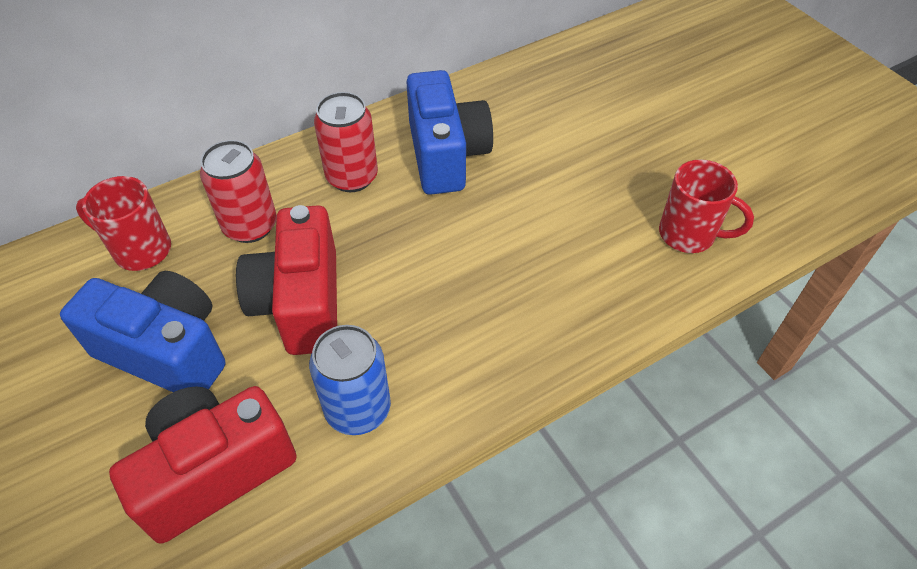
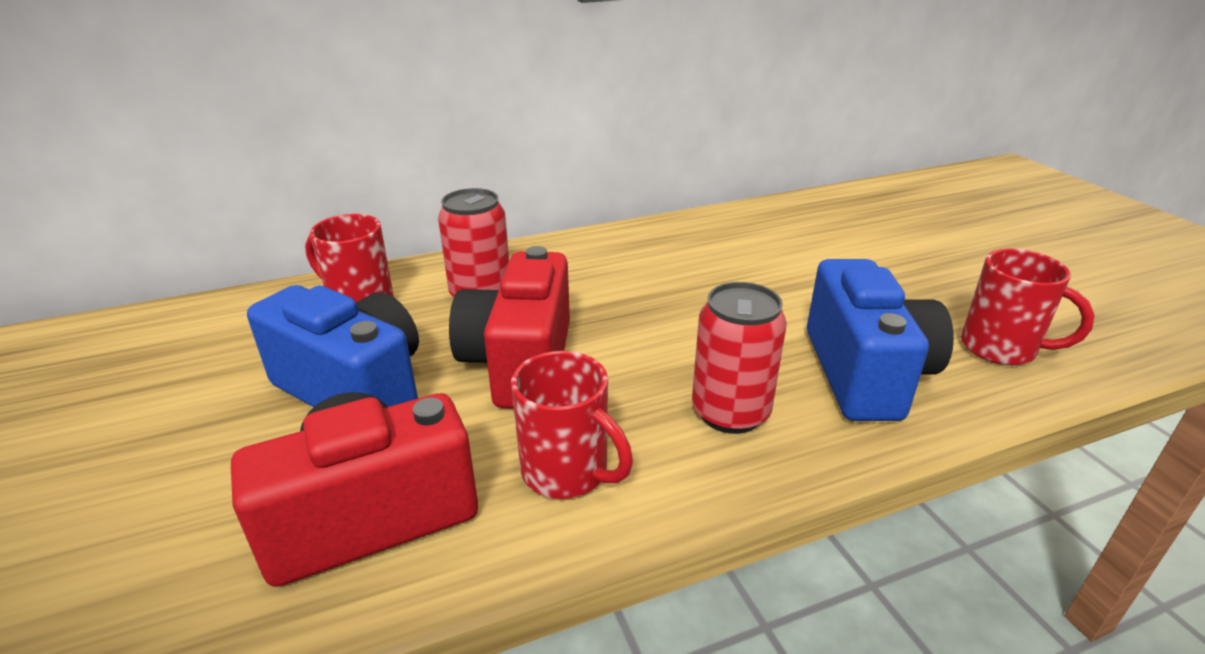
camera: 10 degrees right, 20 degrees down
(352, 177) = (598, 268): red can -> red can (730, 412)
(358, 409) = (567, 472): blue can -> red mug
(446, 155) = (704, 260): blue camera -> blue camera (865, 373)

